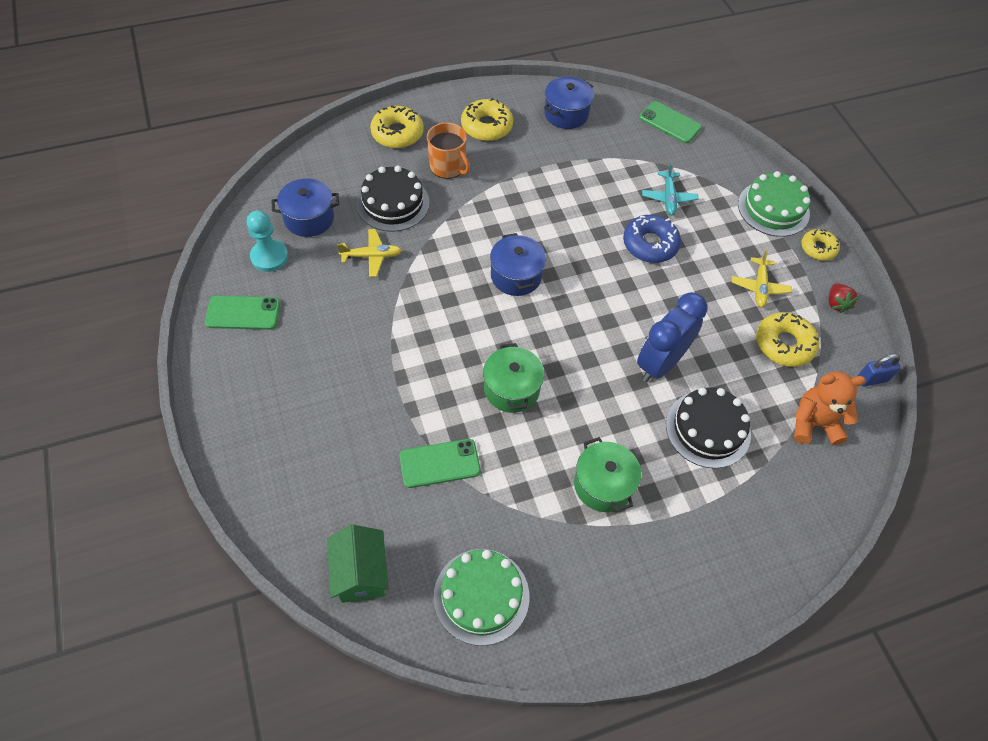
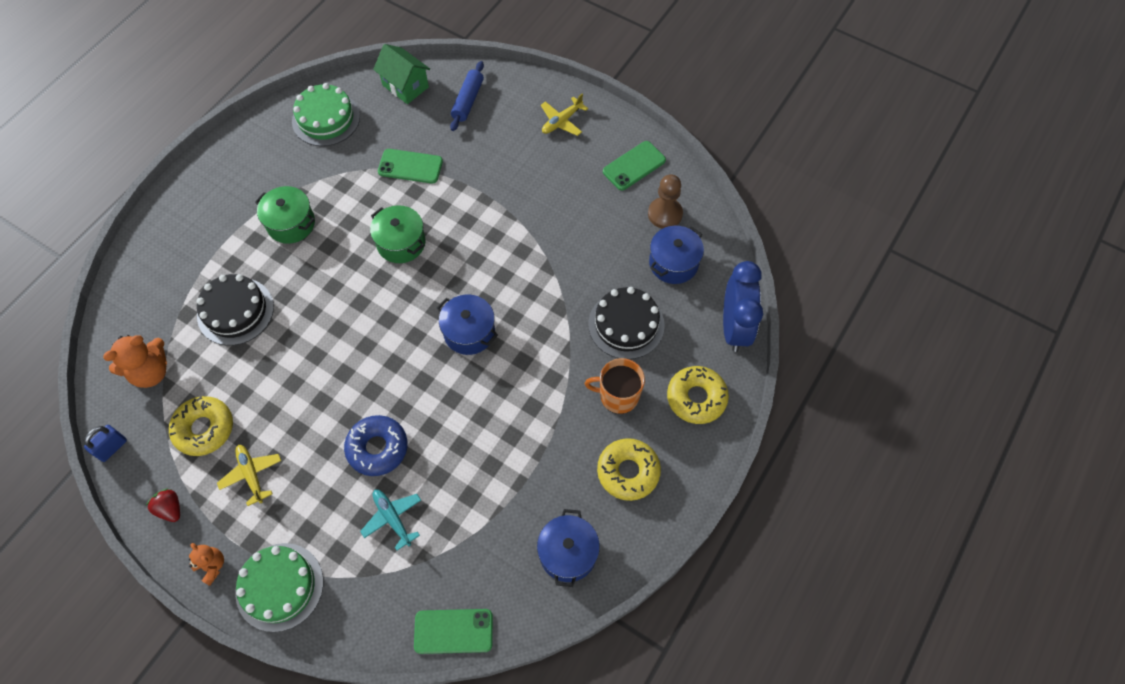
camera: 145 degrees right, 5 degrees up
(269, 257) = (665, 214): turquoise pawn -> brown pawn
(315, 500) = (468, 101): none -> blue rolling pin
(372, 256) = (594, 268): yellow plane -> yellow plane (561, 121)
(439, 463) = (410, 166): green phone -> green phone turned 60 degrees clockwise
(660, 363) = (301, 339): blue clock -> blue clock (734, 327)
(818, 248) = (212, 566): yellow donut -> orange teddy bear

